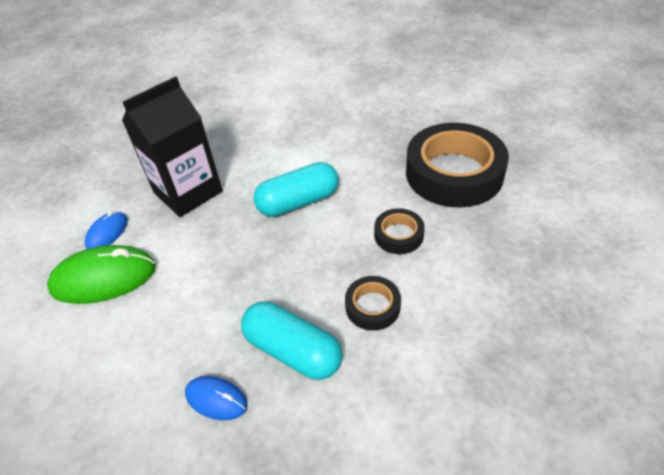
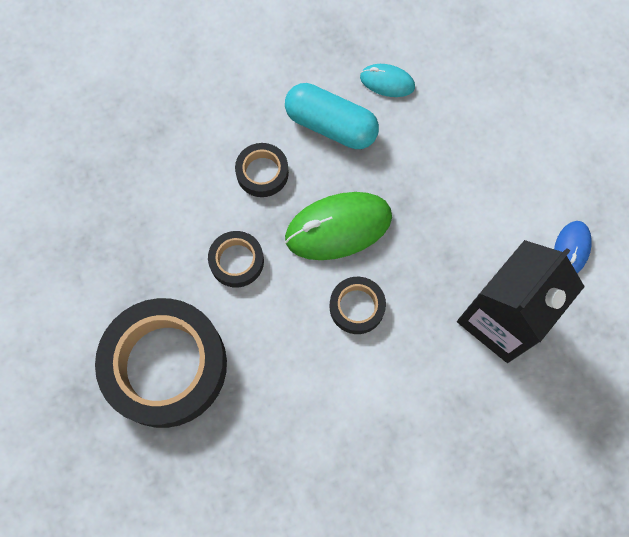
camera: 170 degrees right, 25 degrees up
(104, 278) = (543, 189): green mouse -> green mouse (338, 227)
(216, 399) = (387, 82): blue mouse -> turquoise mouse
(298, 202) = (357, 307): turquoise capsule -> black tape

